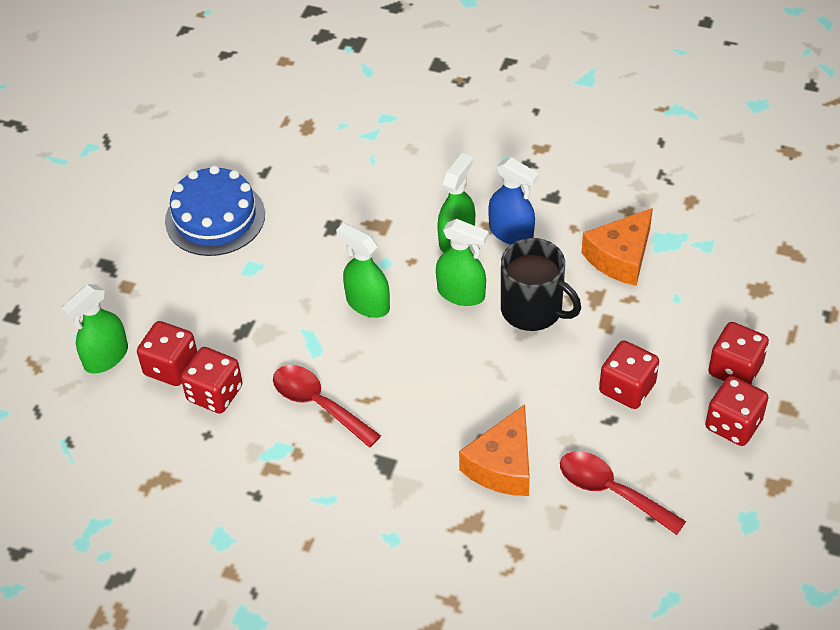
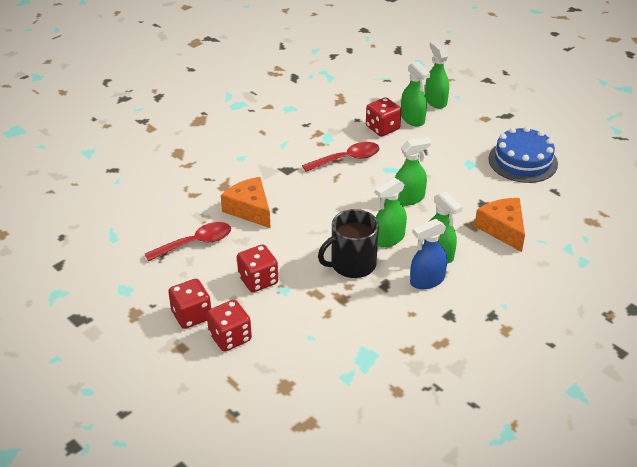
camera: 115 degrees right, 10 degrees down
(171, 367) = (412, 119): red dice -> green spray bottle
(620, 257) = (368, 325): orange cheese -> orange cheese (503, 229)

